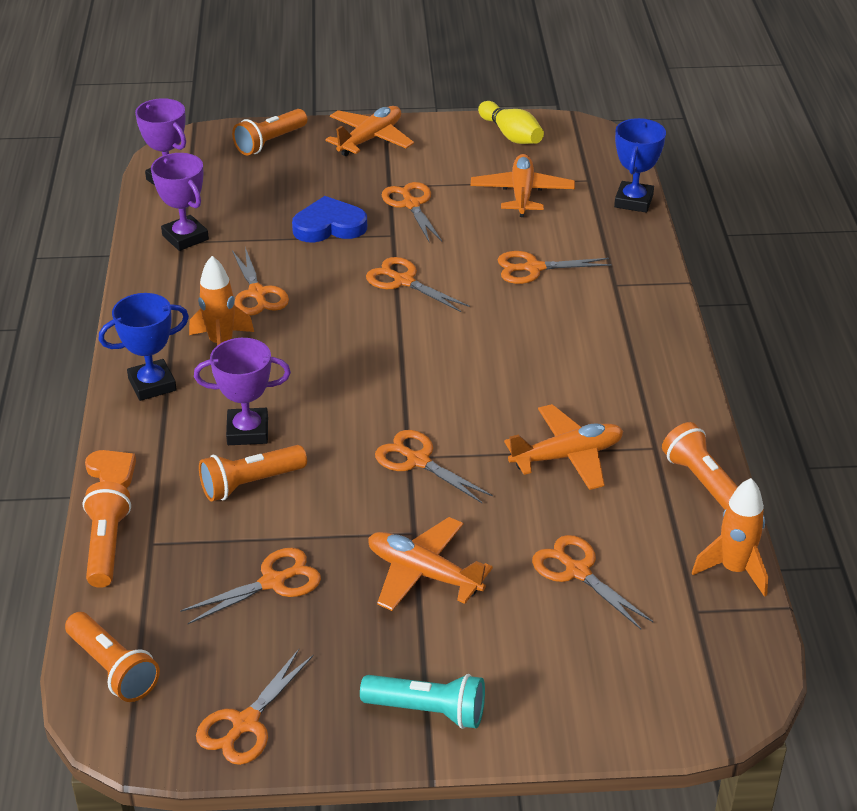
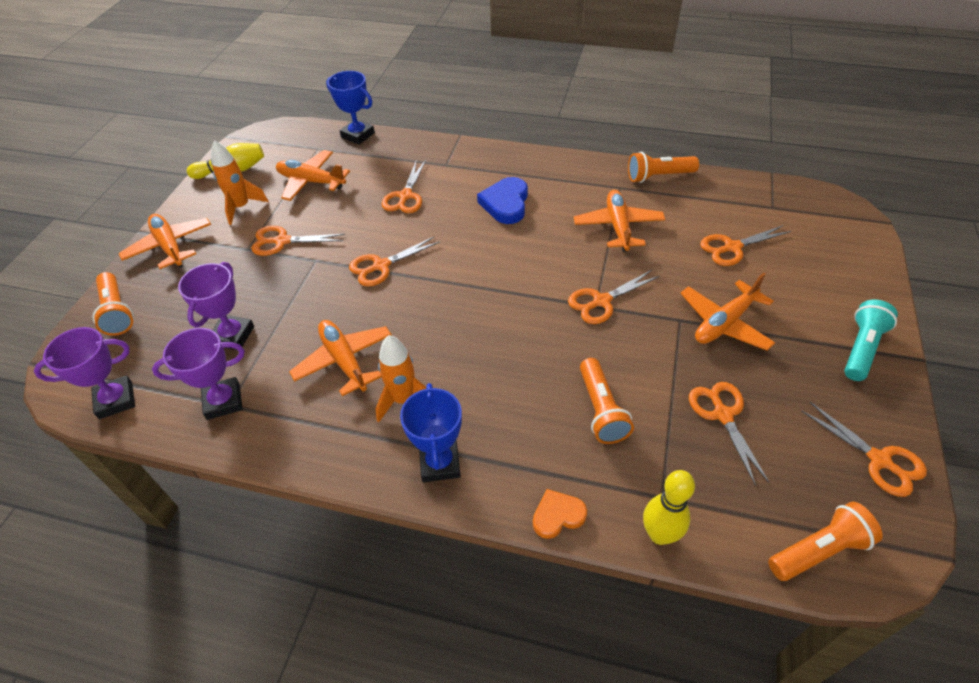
camera: 70 degrees left, 10 degrees up
(106, 546) = (659, 534): orange flashlight -> yellow bowling pin
(247, 431) = (533, 400): purple trophy -> purple trophy (233, 335)
(257, 293) = (344, 361): orange scissors -> orange plane
(329, 226) = (277, 296): blue heart -> blue heart (506, 204)
(734, 570) = (739, 184): orange rocket -> orange rocket (241, 207)

